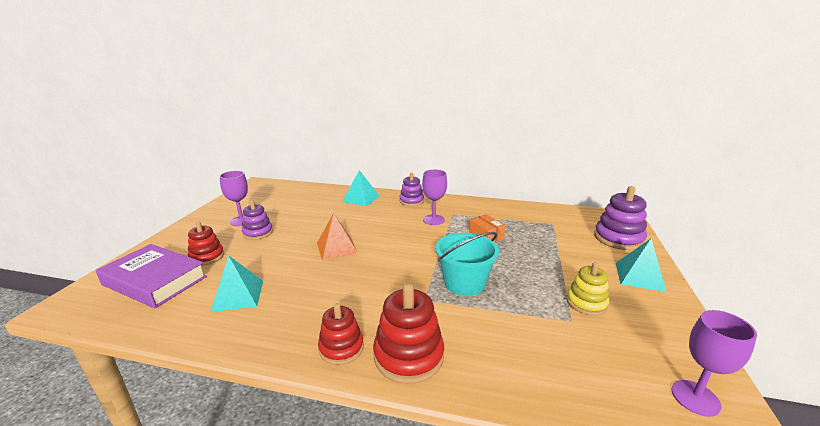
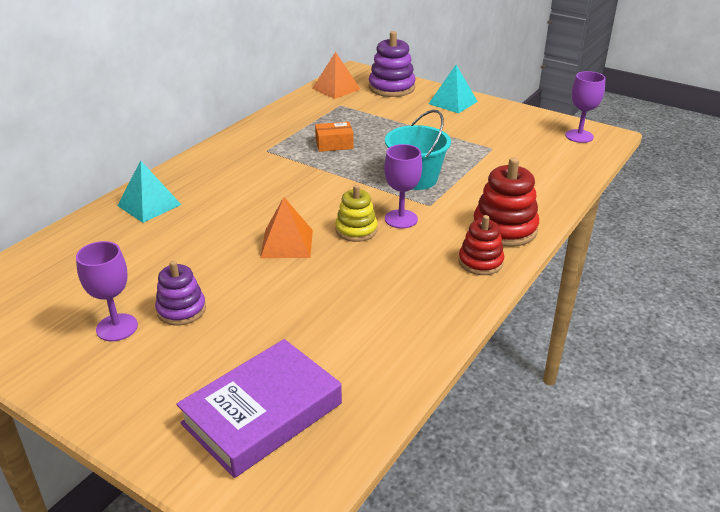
camera: 70 degrees left, 10 degrees up
(207, 257) = (223, 362): red stacking toy -> none
(238, 295) = (352, 328): turquoise pyramid -> none
(411, 201) = (201, 168): purple stacking toy -> none
(433, 220) = (271, 165): purple goblet -> purple goblet (401, 219)
(578, 216) = (336, 89): none -> orange pyramid
(586, 303) = (474, 135): yellow stacking toy -> yellow stacking toy (356, 230)

